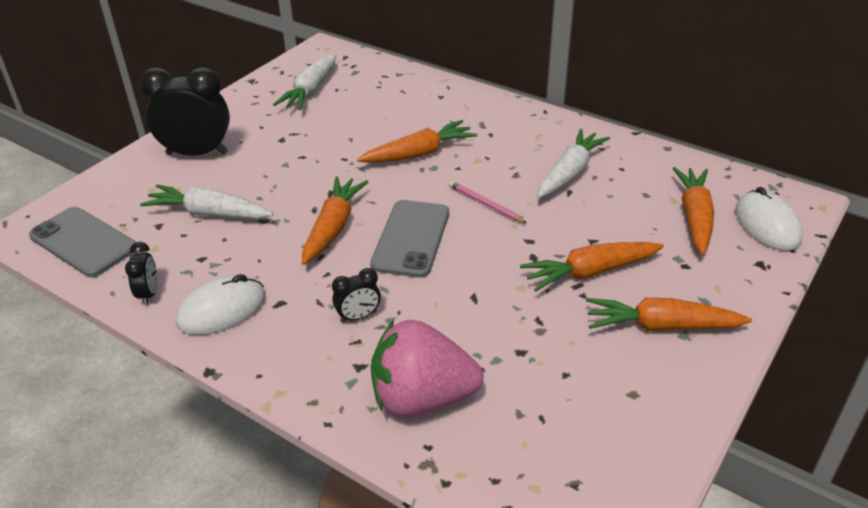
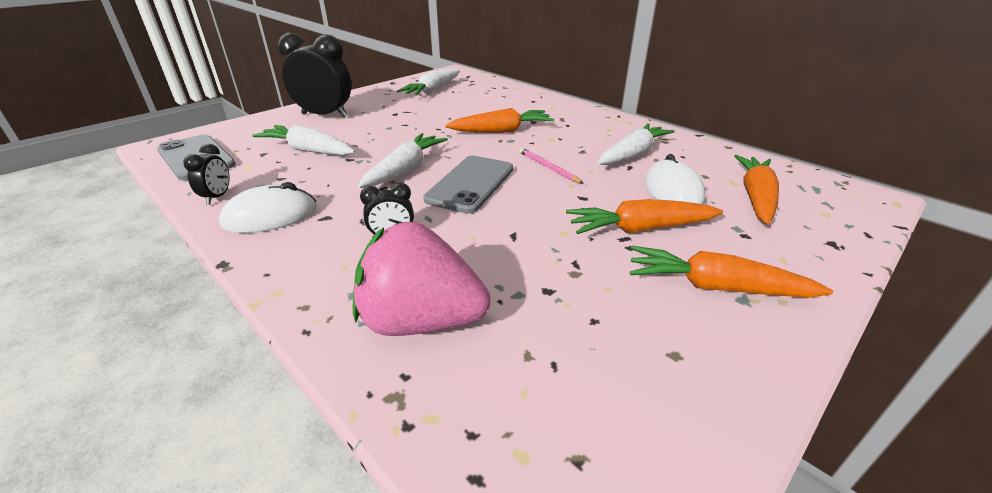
camera: 10 degrees right, 5 degrees down
(333, 227) = (405, 169): orange carrot -> white carrot
(767, 225) = (836, 211): white mouse -> white mouse (673, 191)

